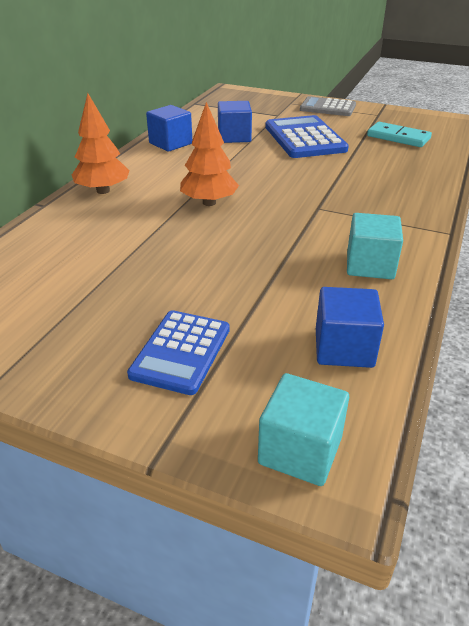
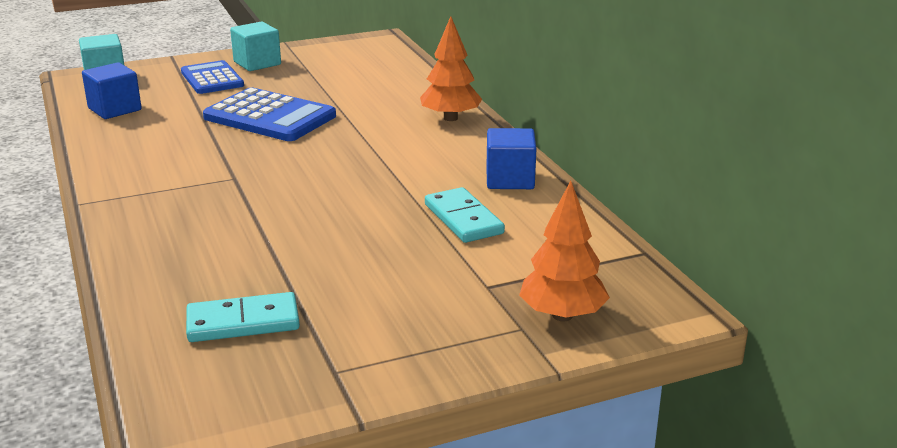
camera: 135 degrees right, 10 degrees down
(209, 203) = (341, 144): orange tree -> orange tree (562, 315)
(234, 137) = (463, 219): blue cube -> turquoise domino
(304, 138) = (374, 257): blue calculator -> blue calculator (270, 117)
(327, 108) = (442, 346): grey calculator -> none
(370, 265) = (136, 153): turquoise cube -> turquoise cube (257, 63)

